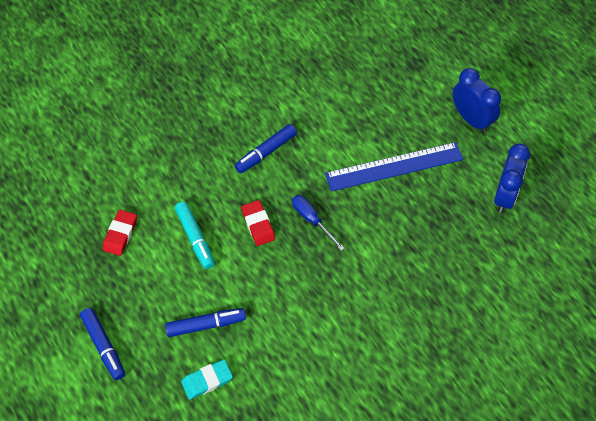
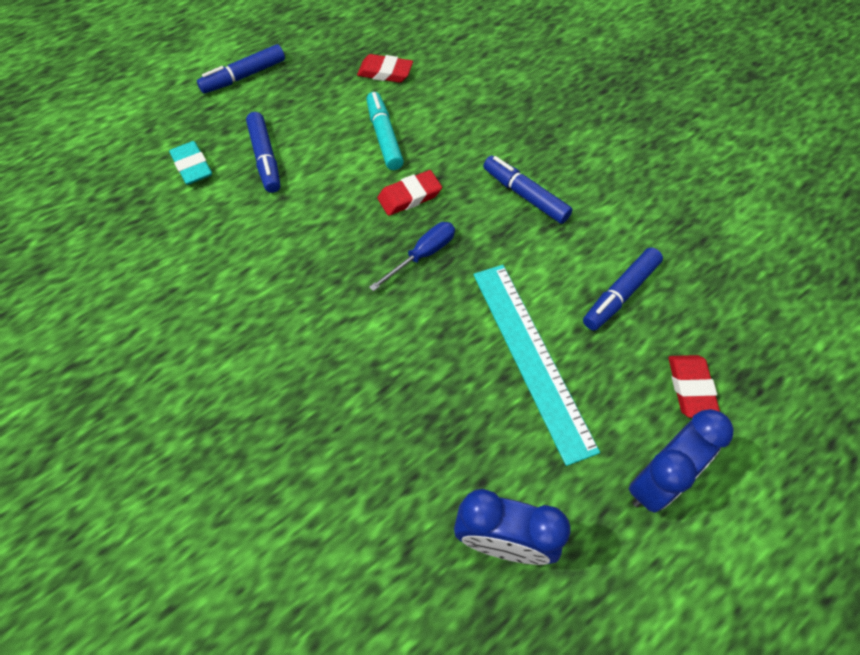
camera: 85 degrees right, 0 degrees up
(195, 238) = (384, 137): turquoise marker -> turquoise marker turned 105 degrees clockwise
(352, 112) = (620, 294): none -> blue marker
(394, 166) = (531, 357): blue ruler -> turquoise ruler
(417, 91) = (690, 388): none -> red eraser

